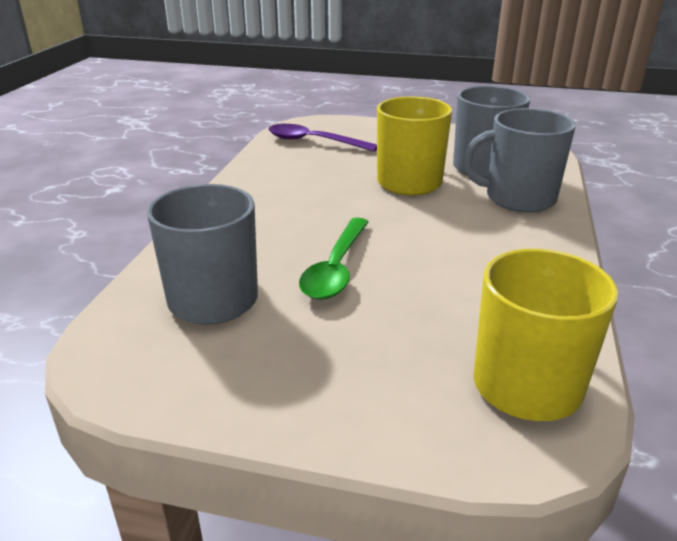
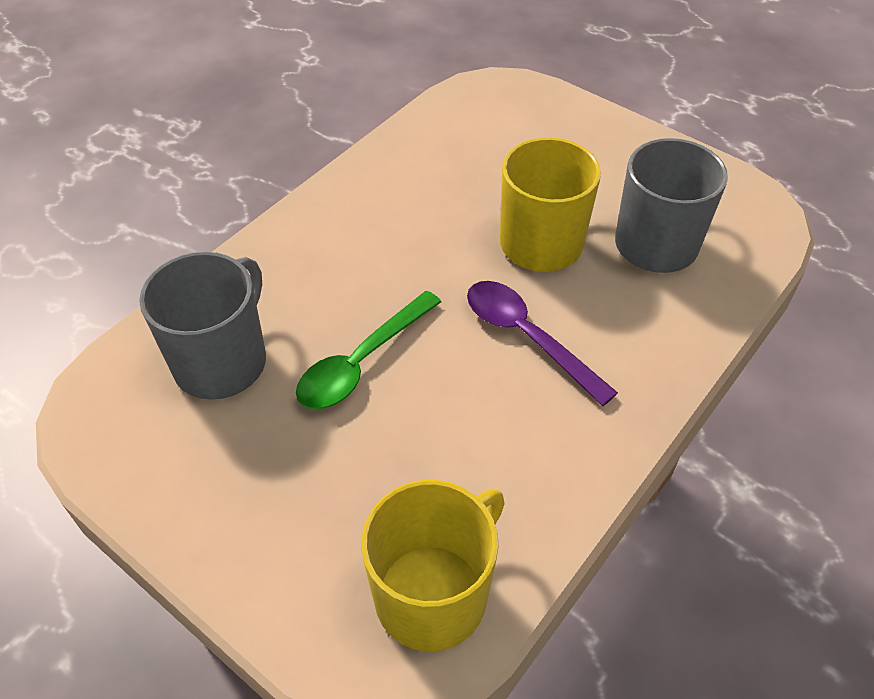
camera: 25 degrees right, 20 degrees up
(314, 142) = (481, 127): purple spoon -> purple spoon (528, 337)
(518, 198) = (653, 317): grey mug -> none

